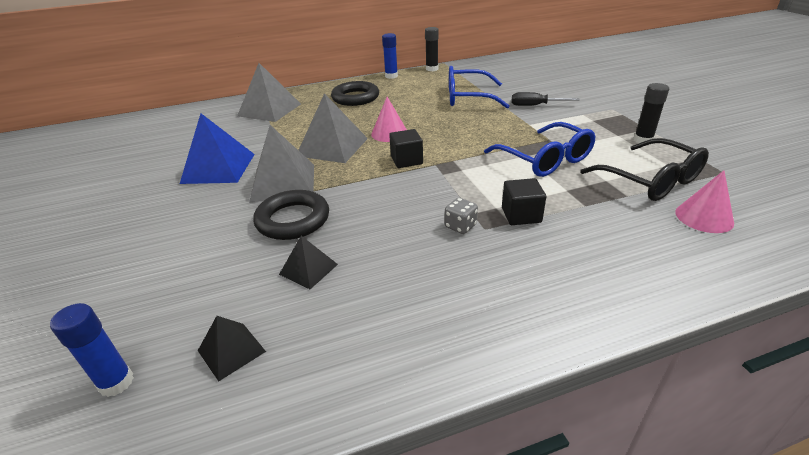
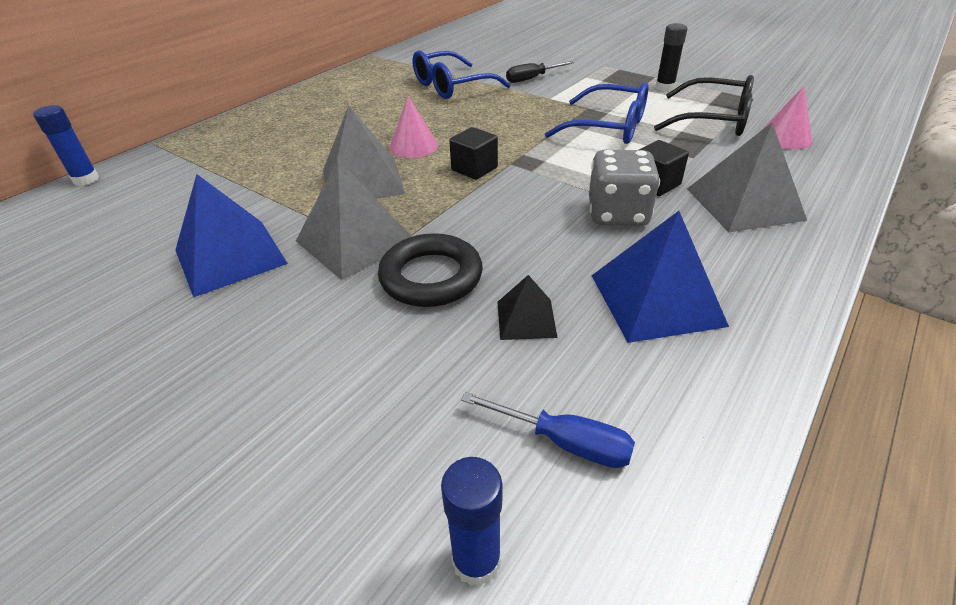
camera: 35 degrees left, 5 degrees up
(231, 351) = (564, 442): black pyramid -> blue screwdriver
(269, 110) = (201, 162): grey pyramid -> grey pyramid (744, 204)
(355, 98) = (311, 117): black ring -> none
(391, 76) = (324, 82): blue glue stick -> blue glue stick (86, 179)
(403, 296) = (656, 299): none -> blue pyramid
(432, 69) = (366, 64): black glue stick -> none
(460, 226) = (617, 214): grey dice -> grey dice, size x1.93

